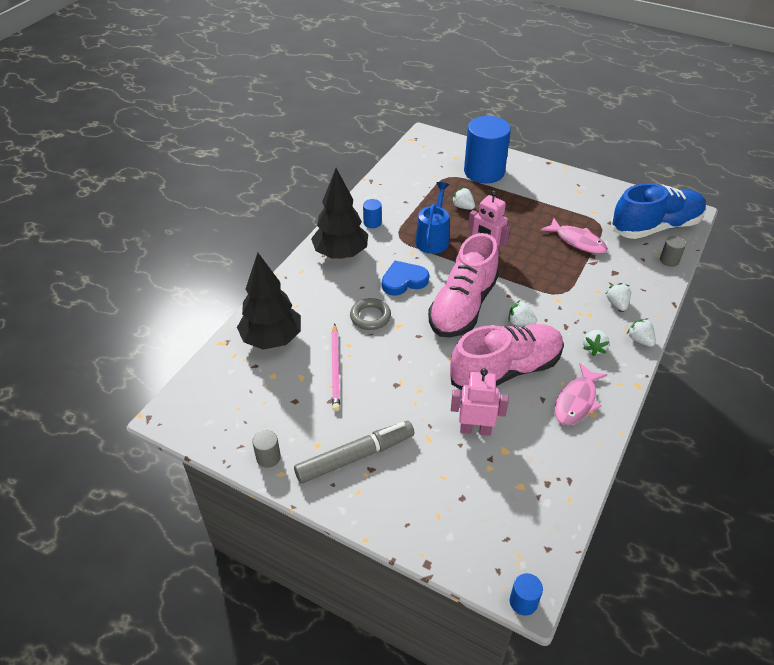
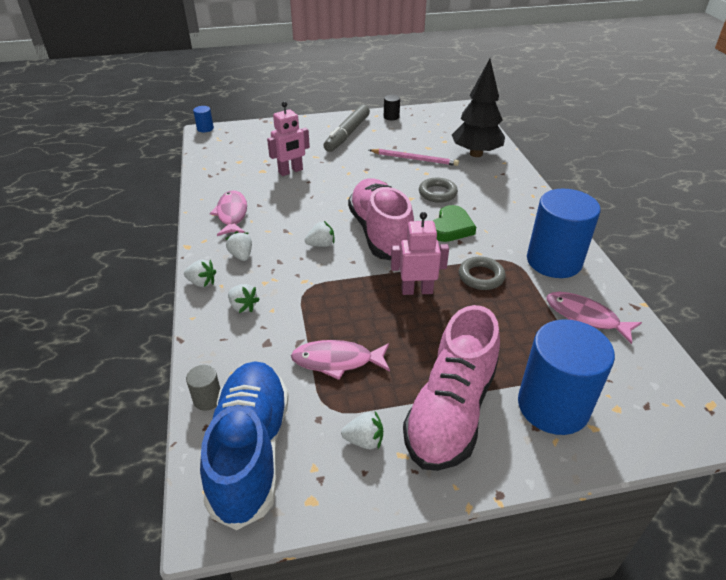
camera: 140 degrees right, 5 degrees down
(268, 457) = (391, 117): grey cylinder -> black cylinder
(335, 368) = (414, 159): pink pencil -> pink pencil turned 150 degrees clockwise
(341, 254) = (529, 221): black tree -> none
(372, 222) = (554, 261): blue cylinder -> blue cylinder, size x2.42
(403, 281) = (451, 227): blue heart -> green heart
(407, 190) = (585, 317): none -> pink fish
(433, 239) = (481, 276): blue watering can -> grey ring
(463, 207) = (504, 331): white strawberry -> white strawberry (364, 440)
(505, 370) = (301, 208): pink shoe -> pink shoe (451, 411)
(655, 227) = (251, 451): blue shoe -> blue shoe turned 150 degrees clockwise

